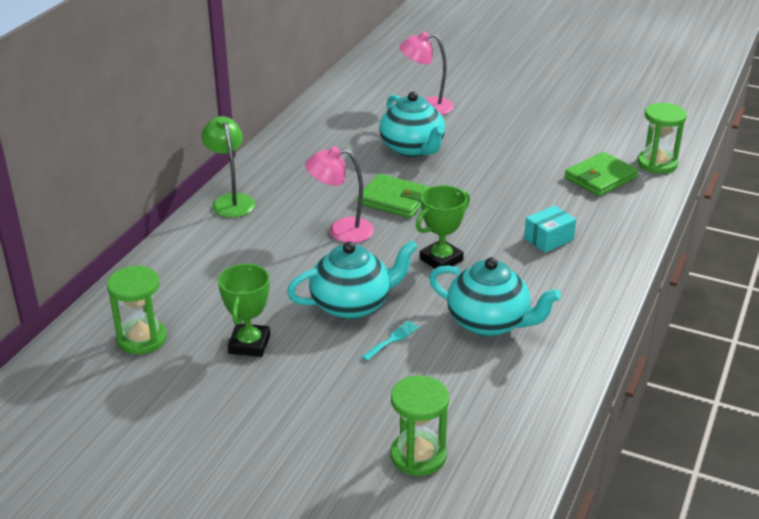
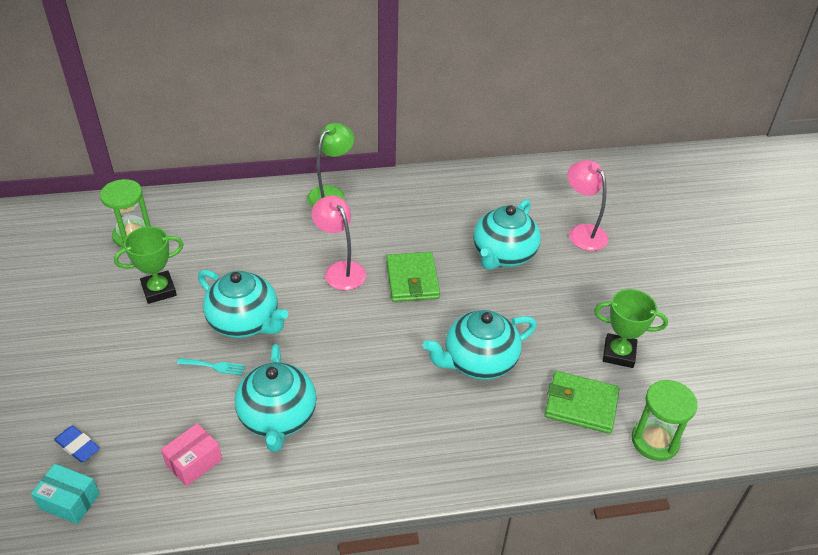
camera: 55 degrees right, 10 degrees up
(418, 456) = (78, 446): green hourglass -> blue eraser
(441, 260) = (346, 348): green trophy -> green trophy (619, 353)
(500, 386) = (194, 462): none -> pink box
(518, 203) = (478, 362): none -> turquoise teapot
(548, 239) = (438, 407): turquoise box -> turquoise box (69, 501)

